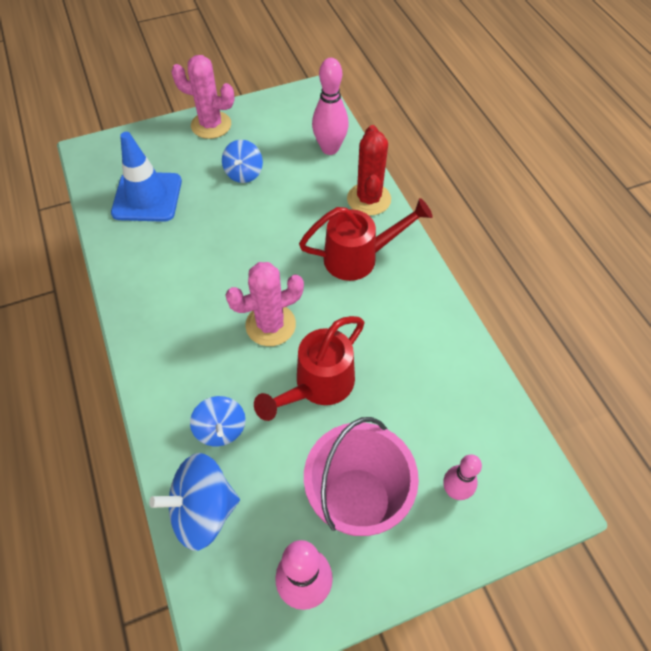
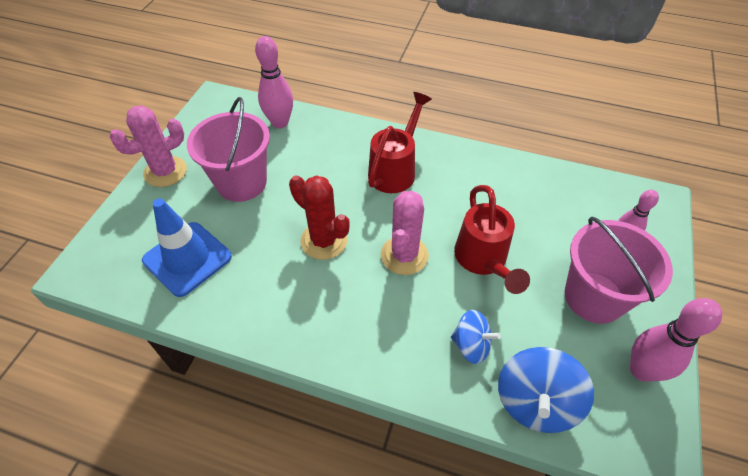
camera: 50 degrees left, 5 degrees down
(244, 173) = (241, 183): blue spinning top -> pink bucket
(369, 199) = (350, 133): red cactus -> red cactus (324, 241)

